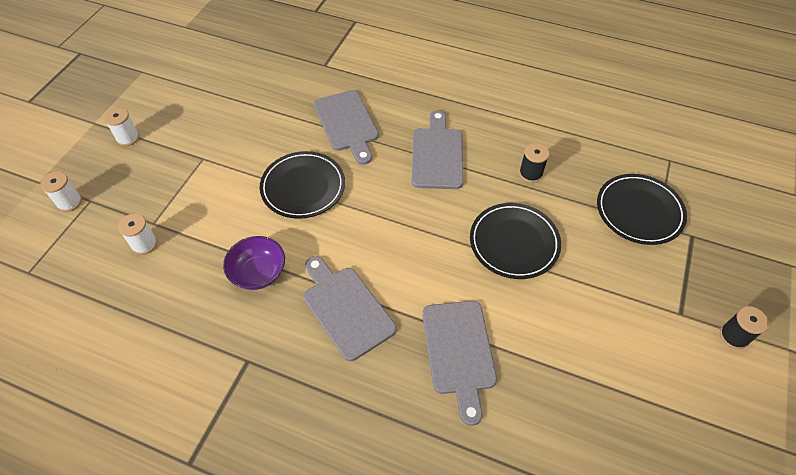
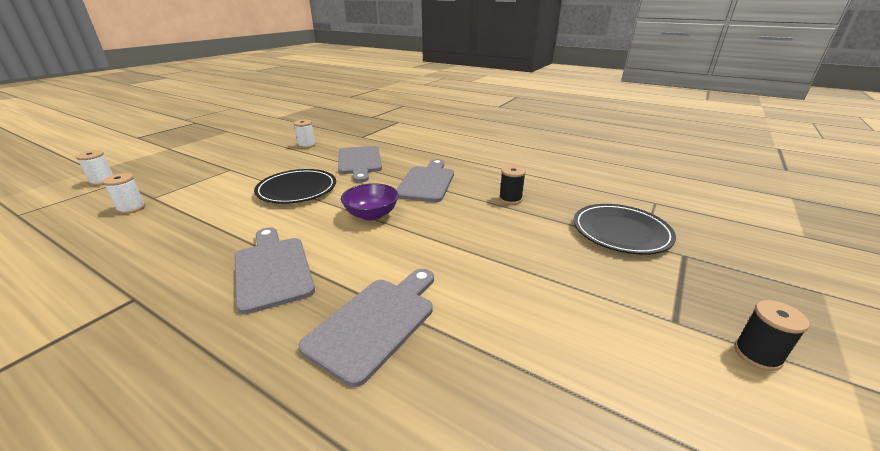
camera: 10 degrees right, 25 degrees down
(128, 138) = (185, 156): white spool -> white spool (306, 145)
(258, 273) = (210, 235): purple bowl -> purple bowl (371, 214)
(459, 352) = (375, 322): grey cutting board -> grey cutting board turned 150 degrees counterclockwise
(514, 243) = (478, 240): black plate -> none

